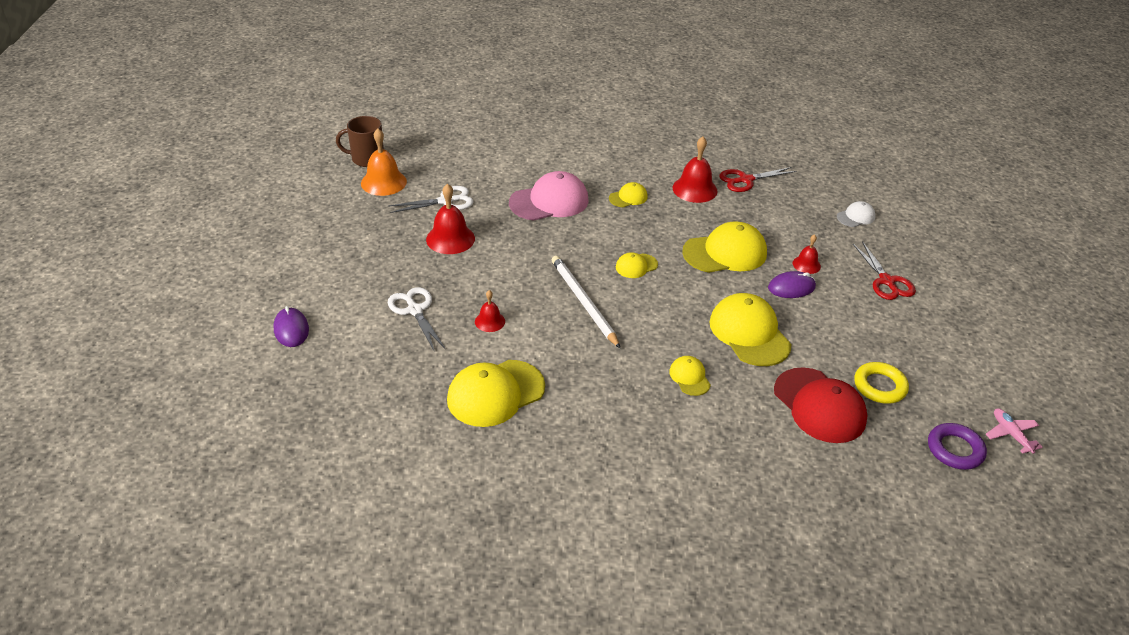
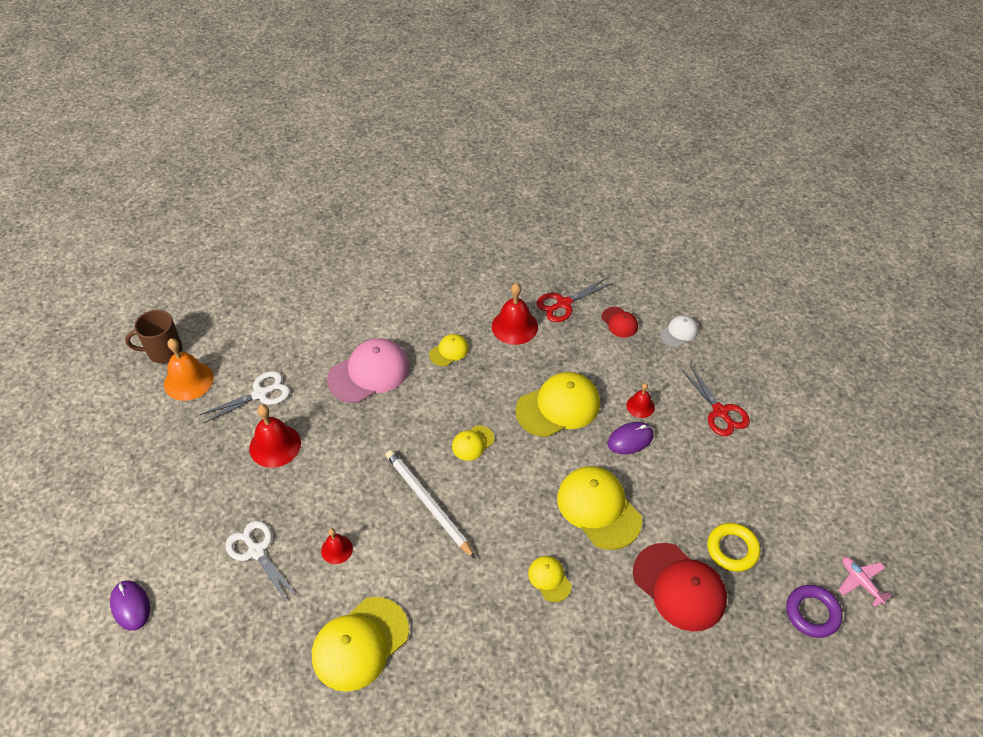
camera: 10 degrees left, 10 degrees up
(798, 201) = (619, 322): none -> red cap

